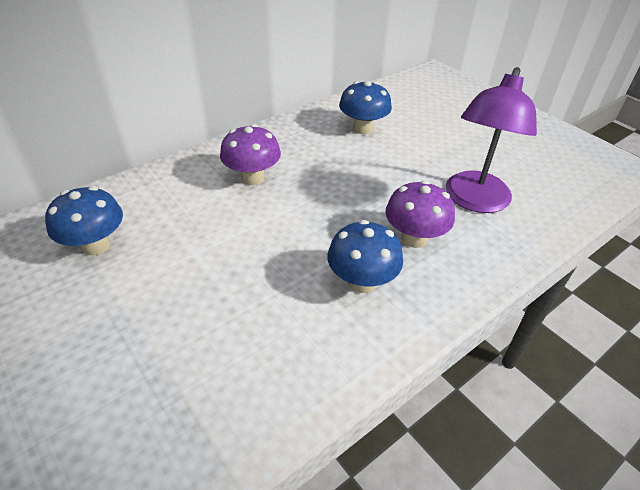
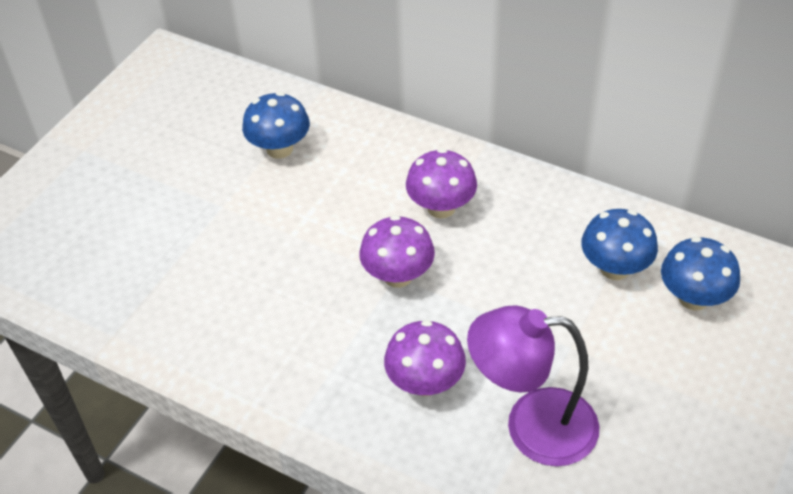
camera: 70 degrees right, 5 degrees up
(302, 220) = (398, 275): none -> purple mushroom
(362, 281) = (334, 356): blue mushroom -> blue mushroom (693, 298)

